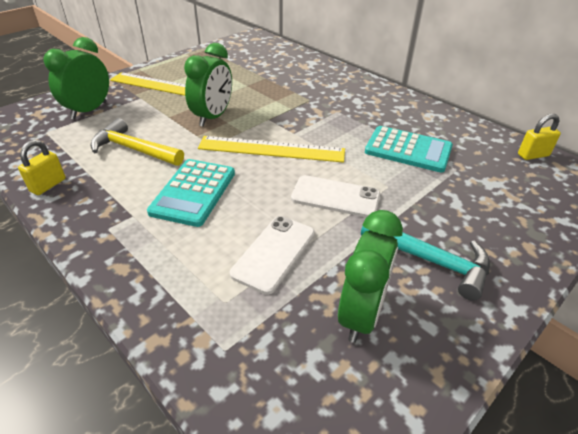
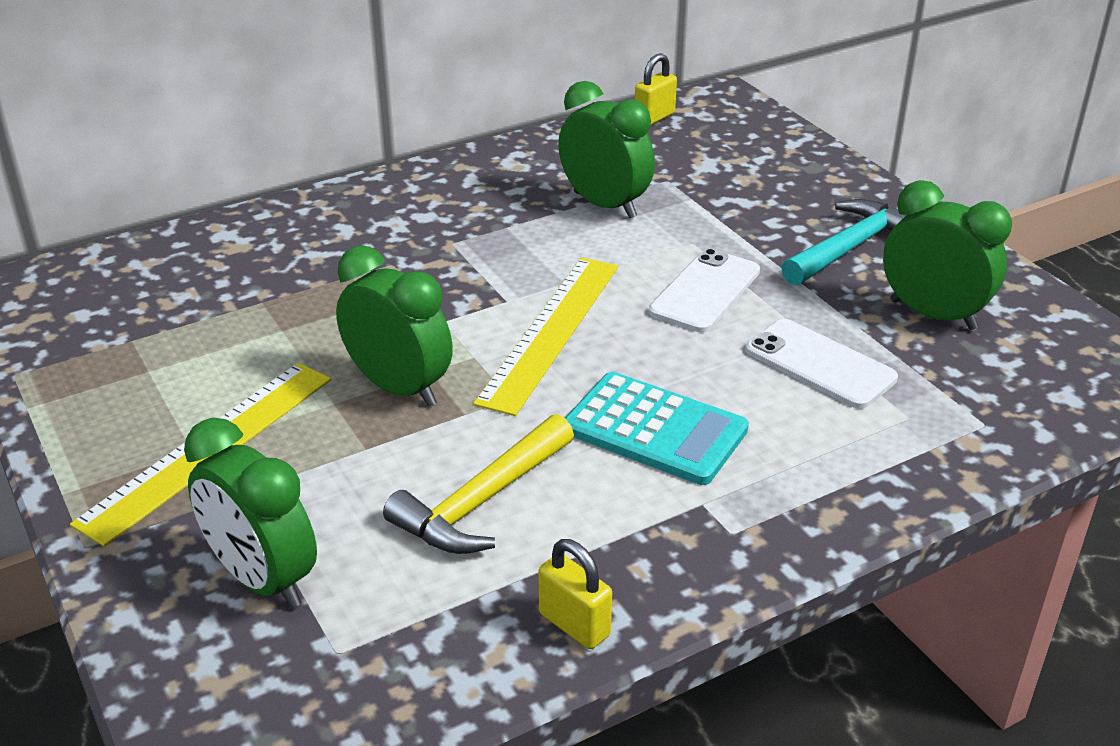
camera: 75 degrees left, 5 degrees down
(408, 150) = (604, 205): turquoise calculator -> green clock
(533, 155) = (654, 117): yellow padlock -> yellow padlock turned 45 degrees clockwise

